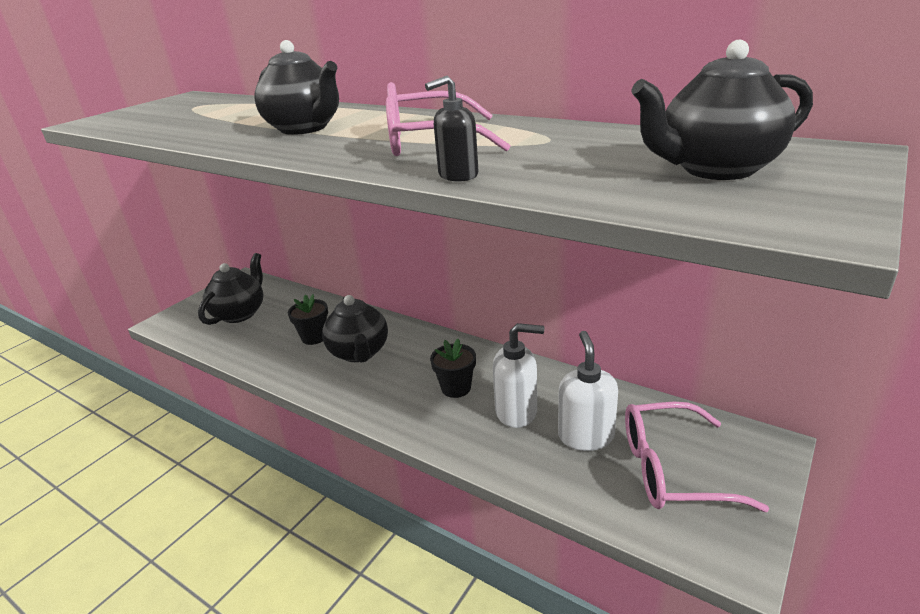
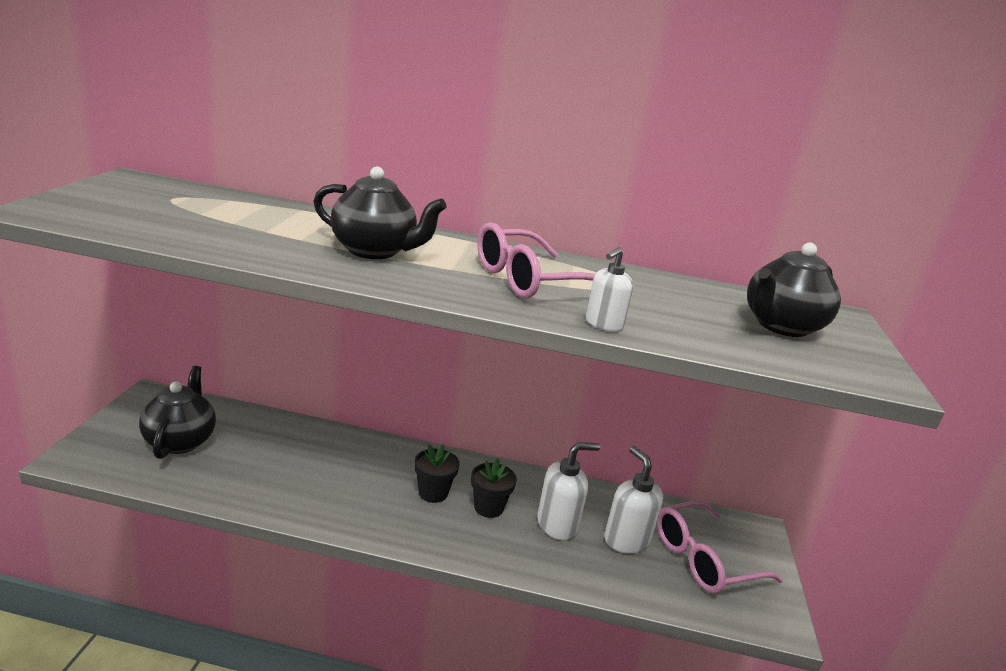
camera: 30 degrees left, 5 degrees down
(314, 337) = (299, 465): black flower pot -> black flower pot (433, 493)
(359, 353) = (364, 479): black teapot -> none
(457, 175) = (603, 324): black soap dispenser -> white soap dispenser

